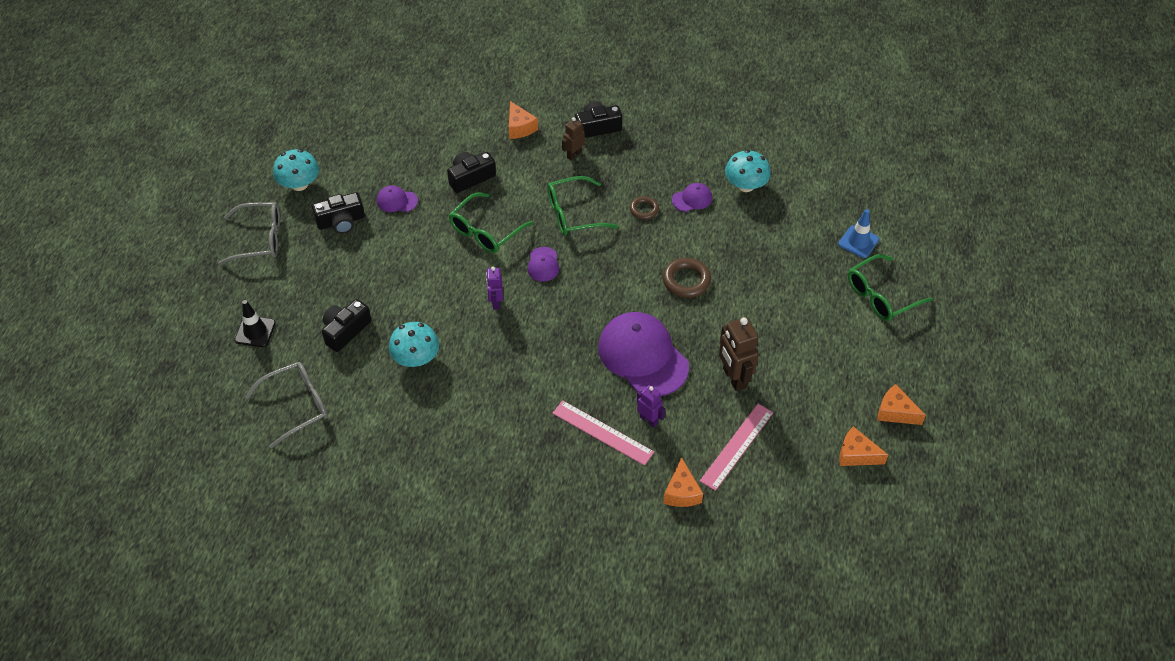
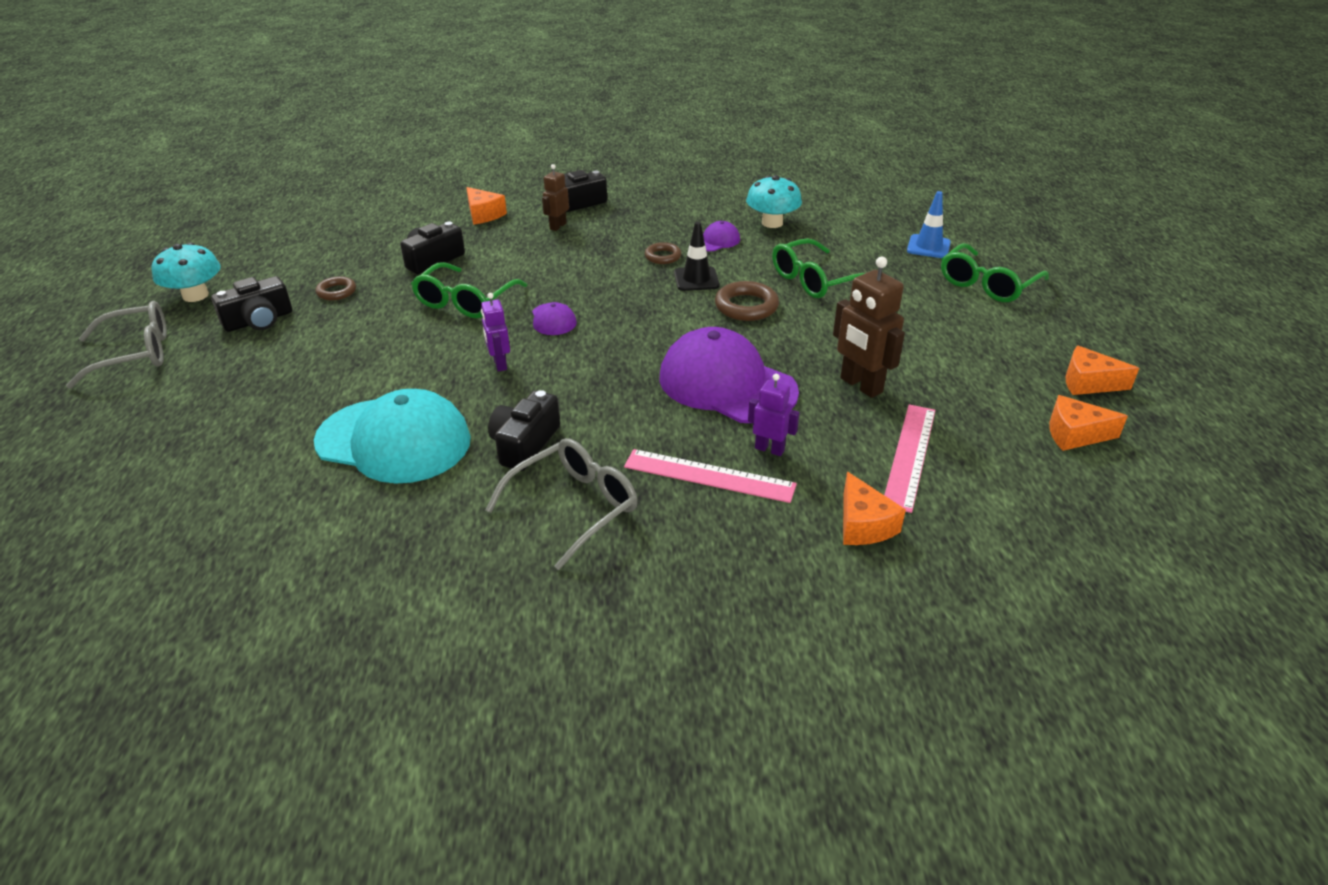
camera: 15 degrees left, 15 degrees down
(255, 331) = (125, 453): black traffic cone -> black traffic cone (696, 279)
(297, 406) = (199, 533): grey glasses -> grey glasses (574, 507)
(345, 331) = (276, 429): black camera -> black camera (525, 444)
(397, 201) = (336, 292): purple cap -> brown ring
(416, 358) = (394, 441): turquoise mushroom -> turquoise cap
(573, 214) = (576, 271): green glasses -> green glasses (815, 280)

